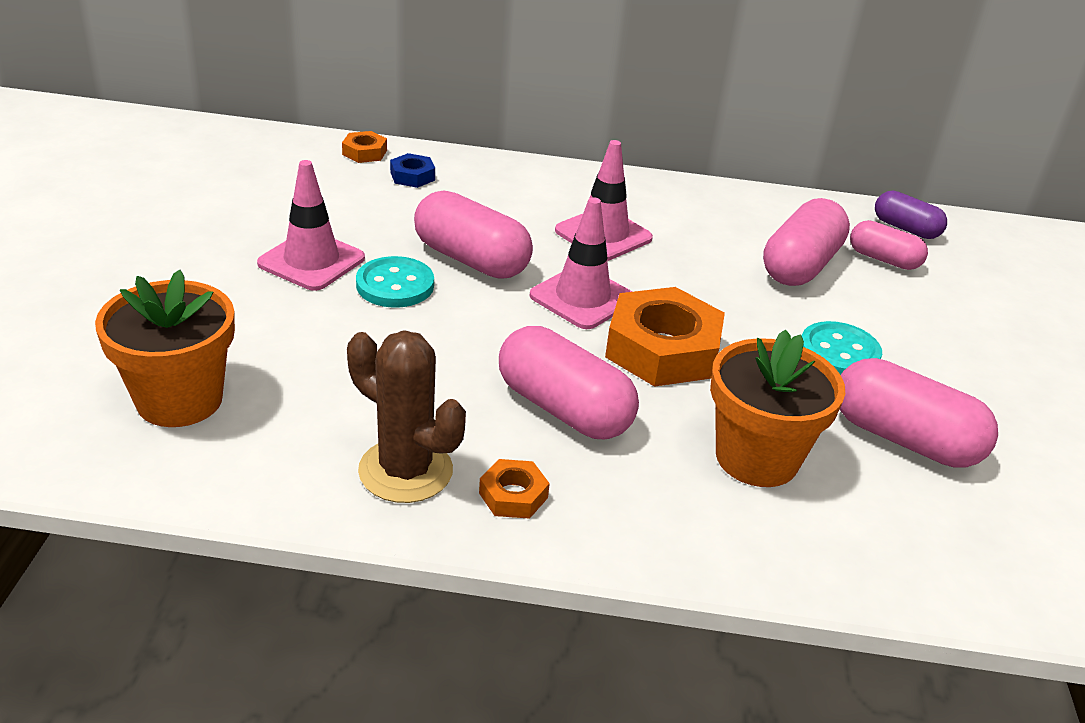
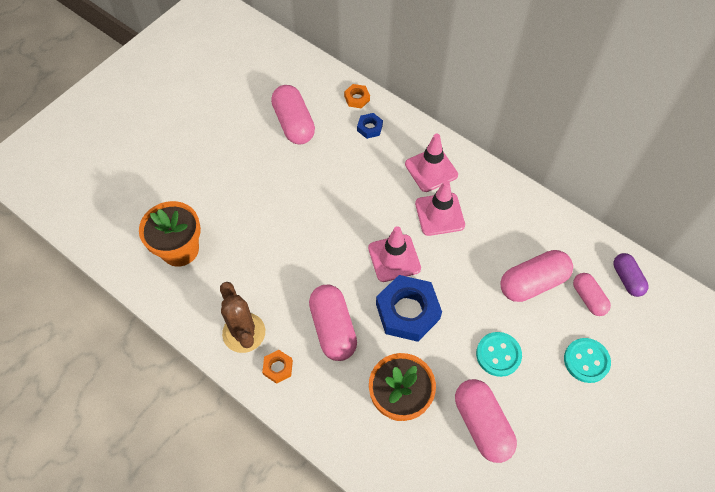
camera: 35 degrees right, 25 degrees up
(311, 261) = (281, 178): pink traffic cone -> pink traffic cone (431, 169)
(395, 285) = (309, 212): turquoise button -> turquoise button (586, 361)
(471, 260) = (357, 207): pink capsule -> pink capsule (294, 123)
(662, 349) = (407, 311): orange nut -> blue nut

